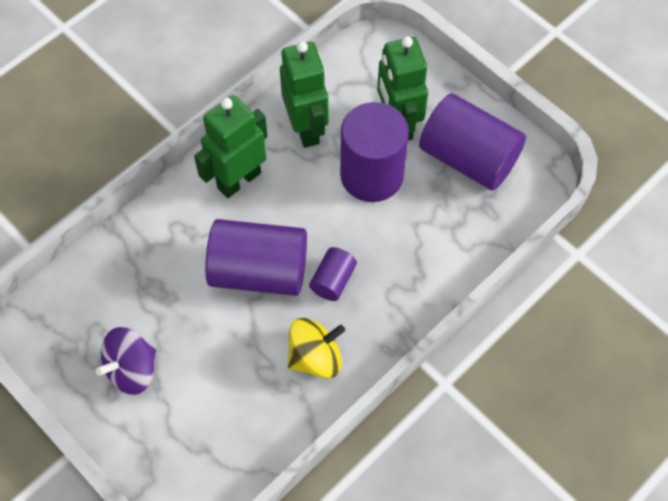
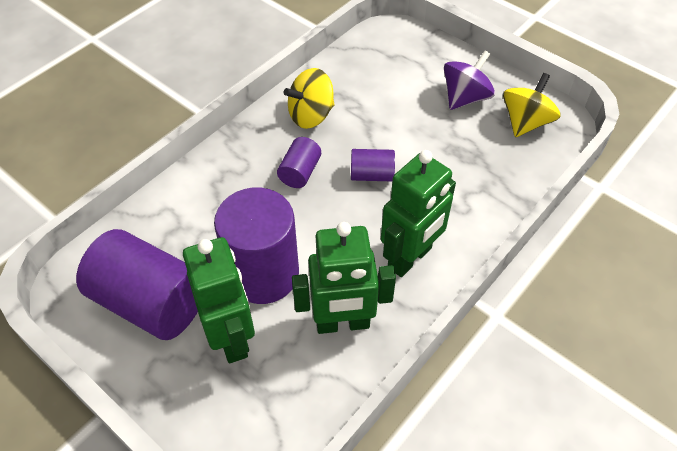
camera: 175 degrees right, 10 degrees down
(75, 327) = (525, 122): none -> yellow spinning top
(259, 271) = (371, 175): purple cylinder -> purple cylinder, size x0.49
(306, 128) = (342, 323): green robot -> green robot turned 75 degrees counterclockwise

